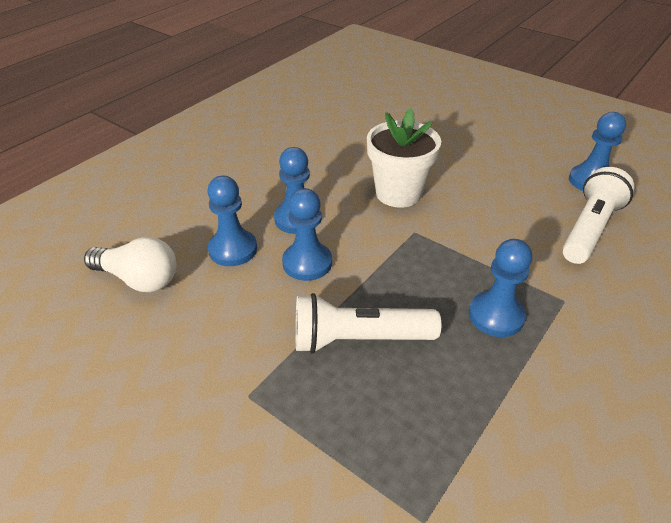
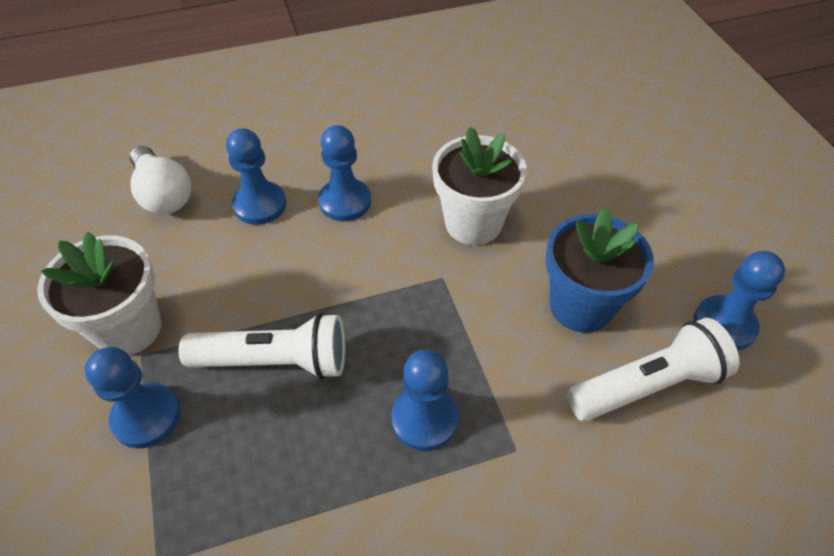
camera: 35 degrees right, 10 degrees up
(215, 384) = (128, 328): none -> white flower pot
(307, 263) = (308, 255): blue pawn -> blue pawn (146, 416)
(359, 339) = (275, 361): white flashlight -> white flashlight turned 150 degrees clockwise
(511, 207) = (580, 306): none -> blue flower pot

